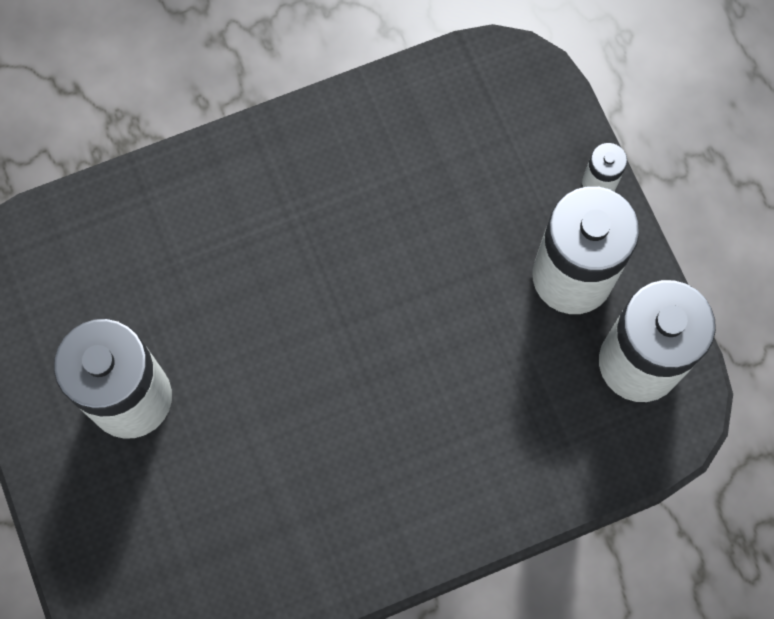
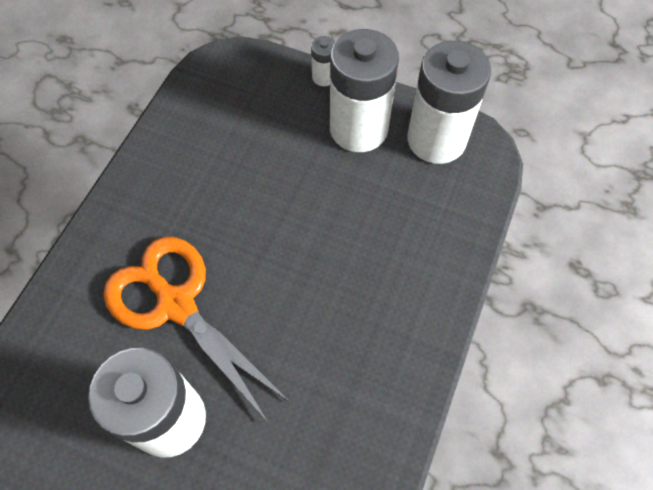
camera: 45 degrees left, 10 degrees down
(228, 298) = (176, 304): none -> orange scissors

